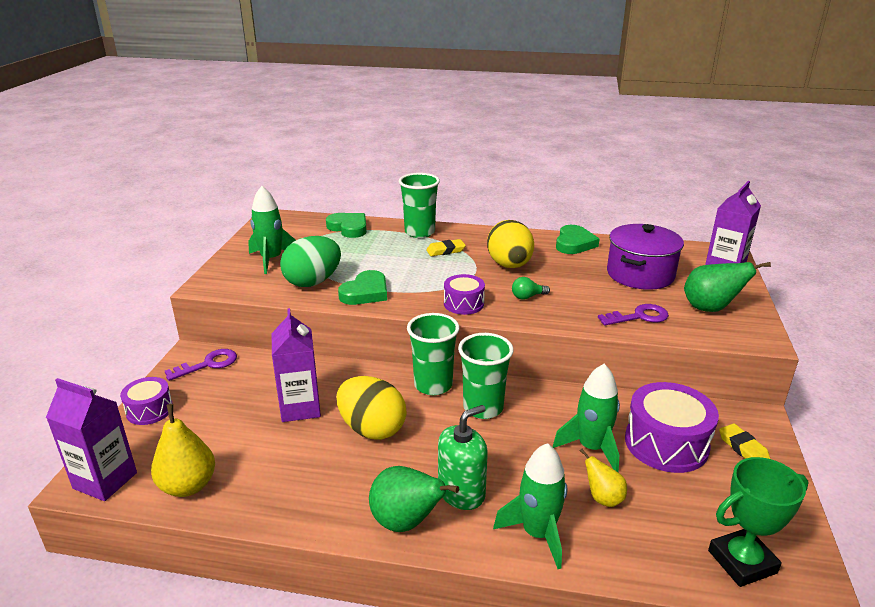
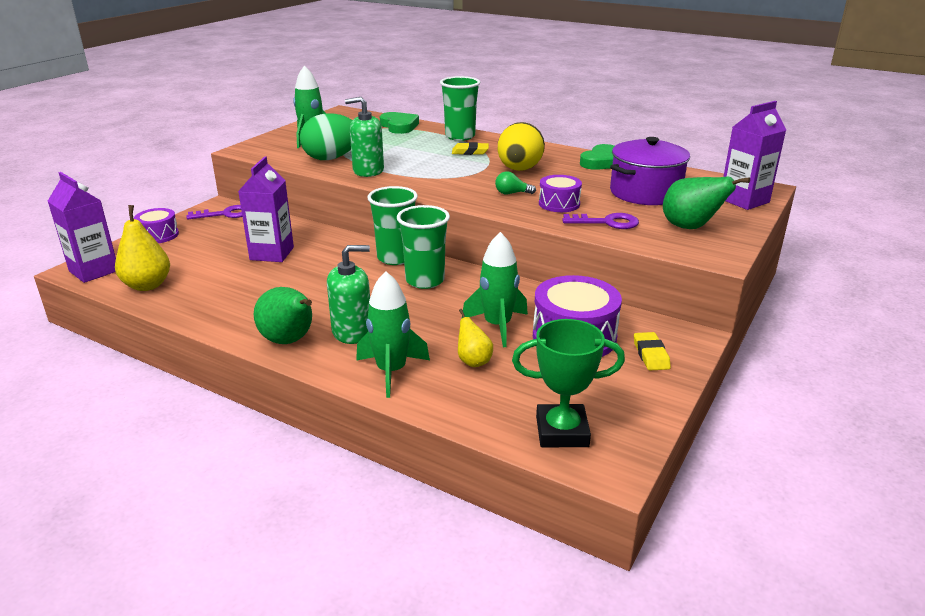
camera: 20 degrees right, 0 degrees up
(365, 292) = (368, 171): green heart -> green soap dispenser
(372, 429) = (316, 277): yellow egg -> none
(463, 304) = (446, 190): purple drum -> purple drum (559, 204)

